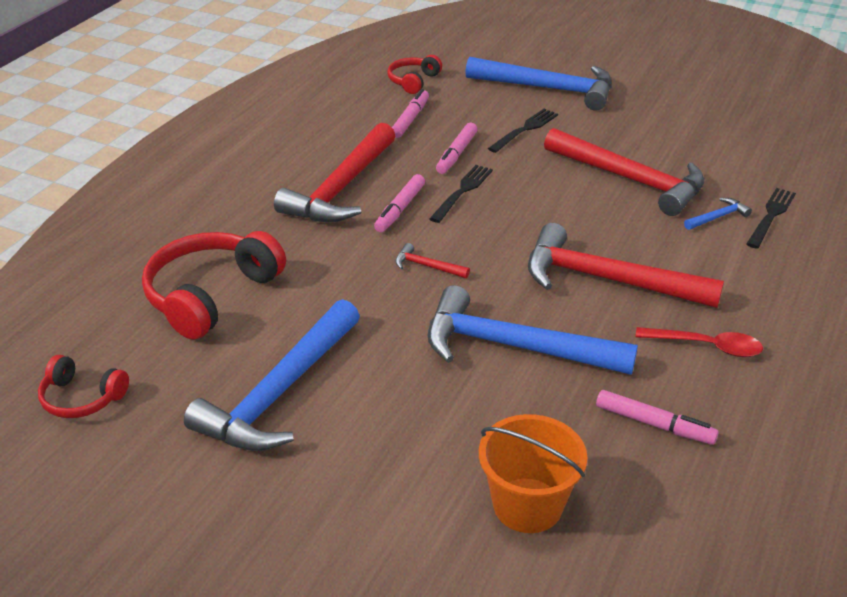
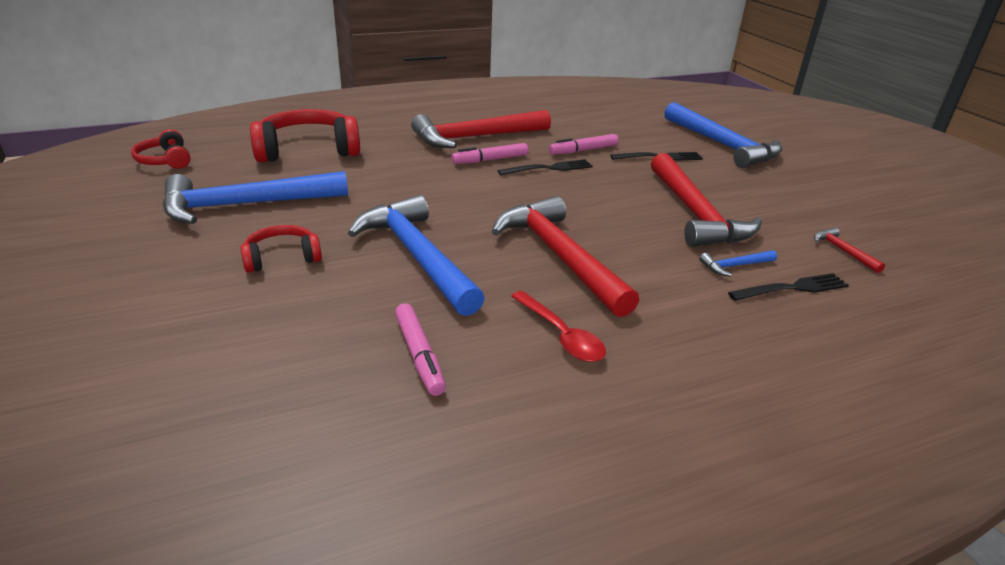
camera: 40 degrees right, 5 degrees down
(410, 119) = (585, 125): pink marker -> none
(413, 81) = (624, 109): red headphones -> red headphones (282, 258)
(427, 266) = (449, 191): red hammer -> red hammer (843, 251)
(527, 505) = (241, 341): orange bucket -> none
(718, 217) = (734, 266): blue hammer -> blue hammer turned 150 degrees clockwise

